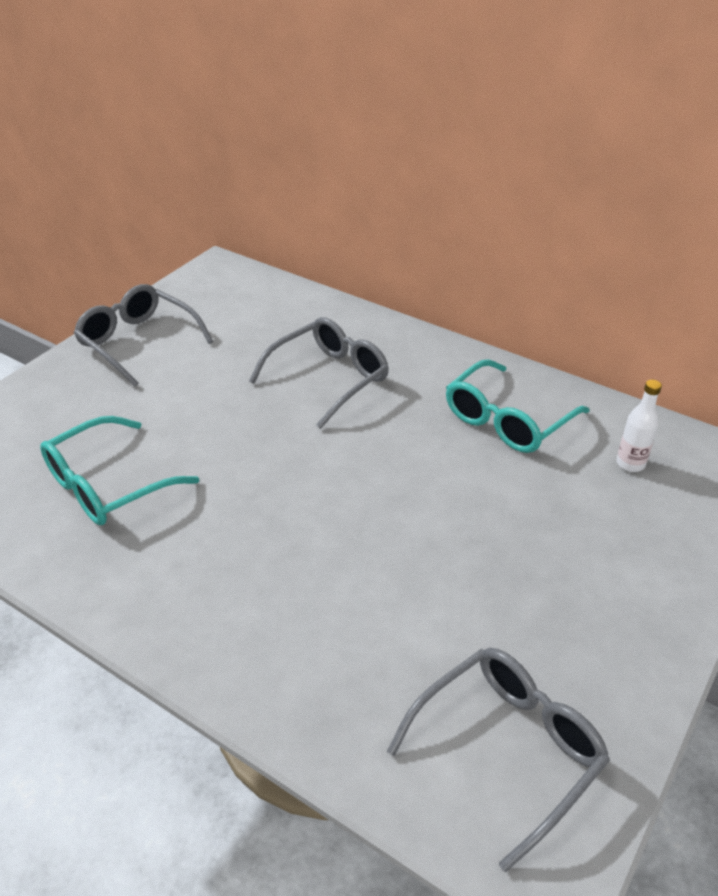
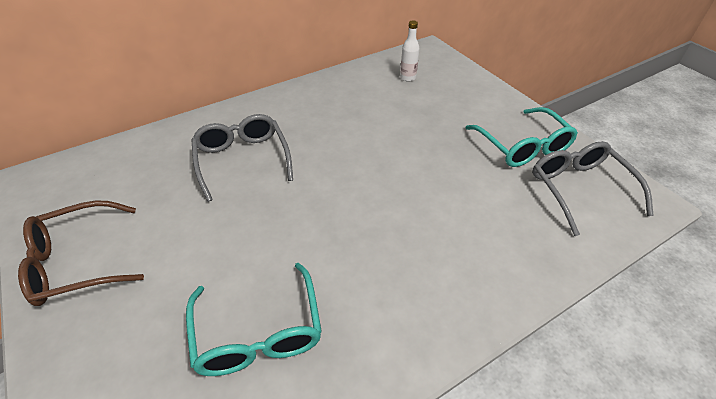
camera: 65 degrees left, 5 degrees up
(138, 342) = (77, 262): grey glasses -> brown glasses
(507, 420) = (345, 102): turquoise glasses -> turquoise glasses (522, 146)

